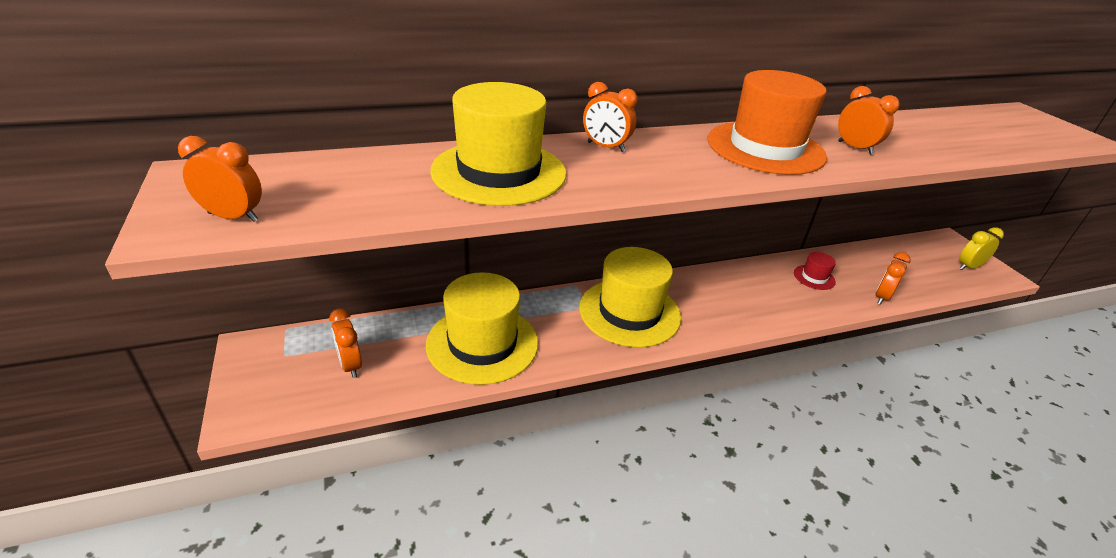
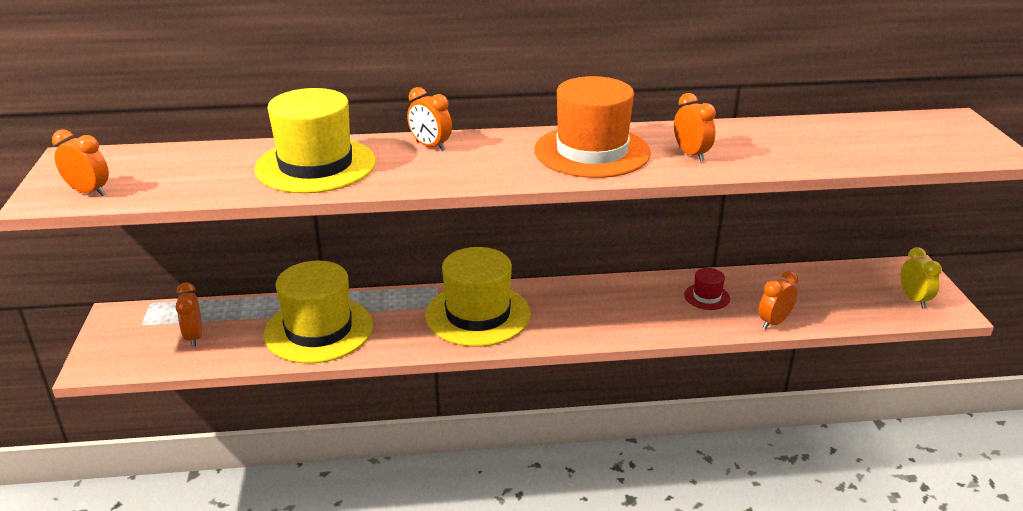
camera: 15 degrees right, 5 degrees down
(968, 267) = (914, 299): yellow clock -> yellow clock turned 90 degrees clockwise

